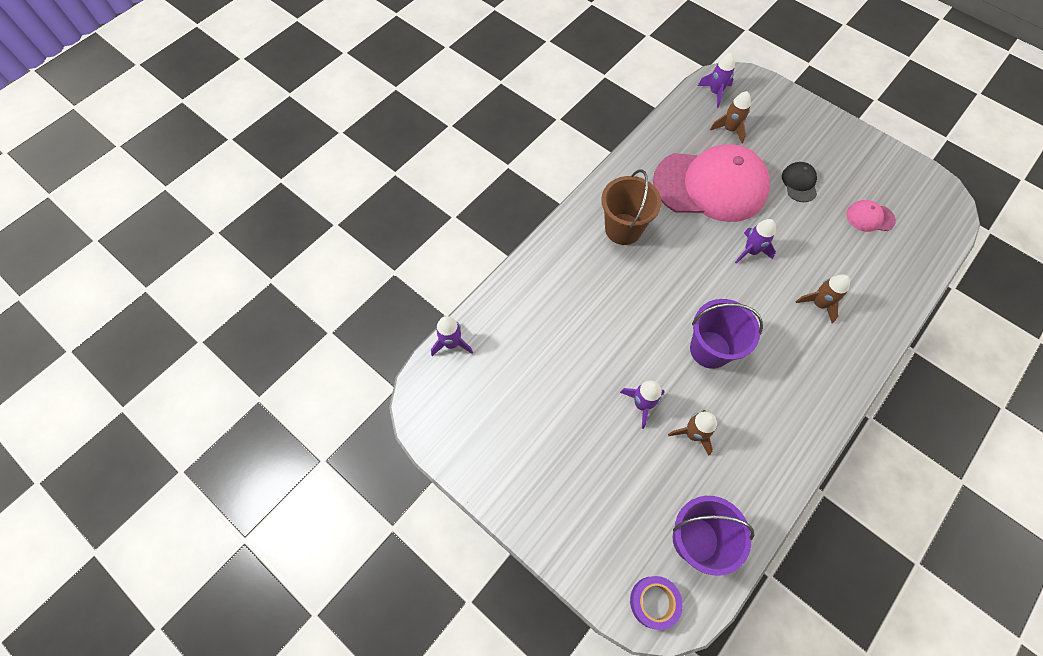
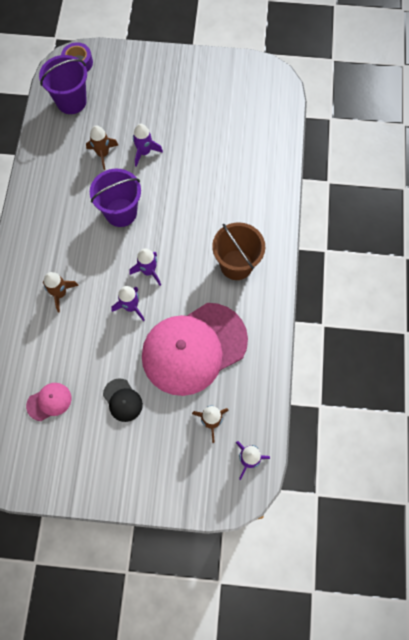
camera: 145 degrees right, 5 degrees up
(452, 343) = (287, 117): purple rocket -> purple rocket (148, 271)

